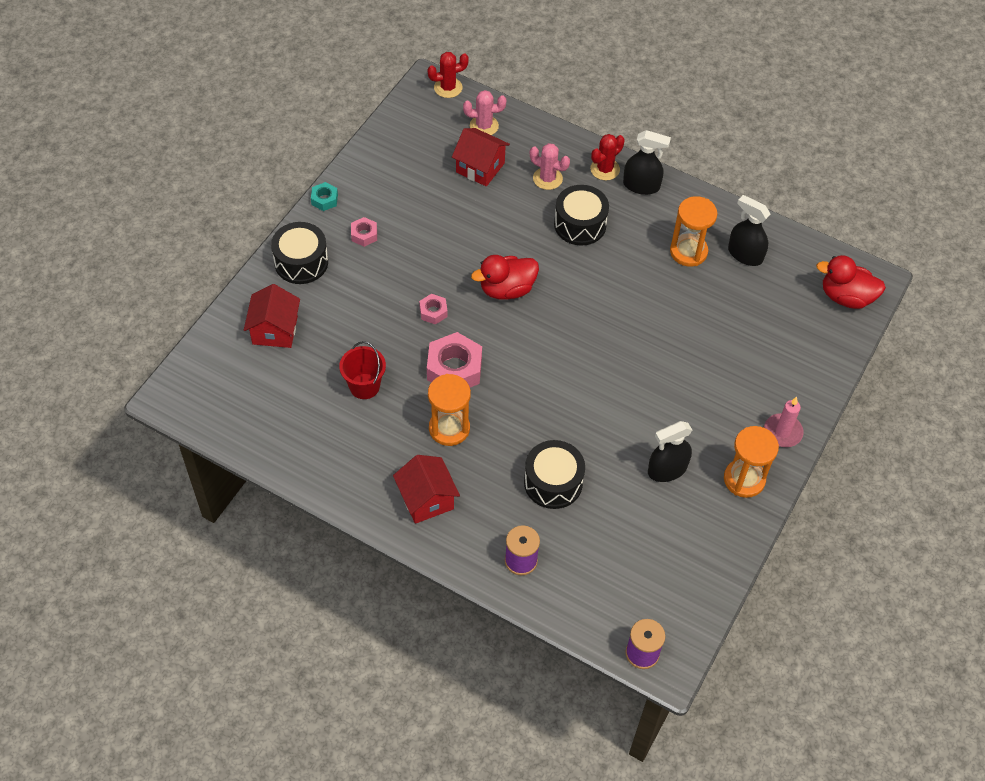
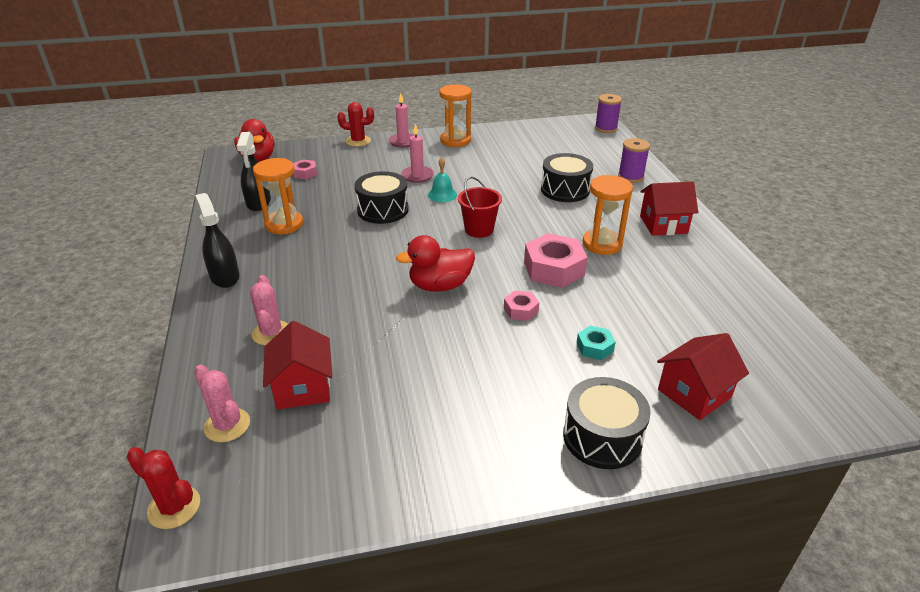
camera: 130 degrees left, 20 degrees down
(324, 199) = (499, 487): turquoise nut -> turquoise nut (594, 347)
(364, 235) = (502, 413): pink nut -> pink nut (305, 173)
(364, 386) = (643, 302): red bucket -> red bucket (479, 229)
(426, 499) = (663, 224): red house -> red house turned 60 degrees clockwise
(507, 289) = (440, 286): red duck -> red duck turned 135 degrees clockwise
(580, 224) = (314, 285): black drum -> black drum (383, 210)
(605, 169) = (221, 306): red cactus -> red cactus (358, 141)
(636, 384) = (442, 195): none -> turquoise bell
(667, 469) = (489, 162): black spray bottle -> none
(692, 391) = (417, 176): none -> pink candle

